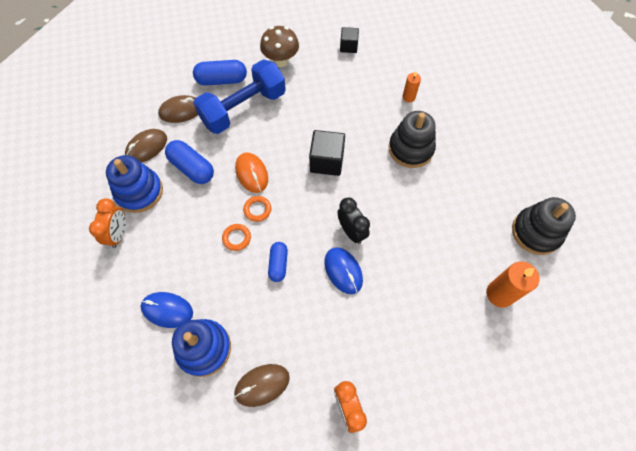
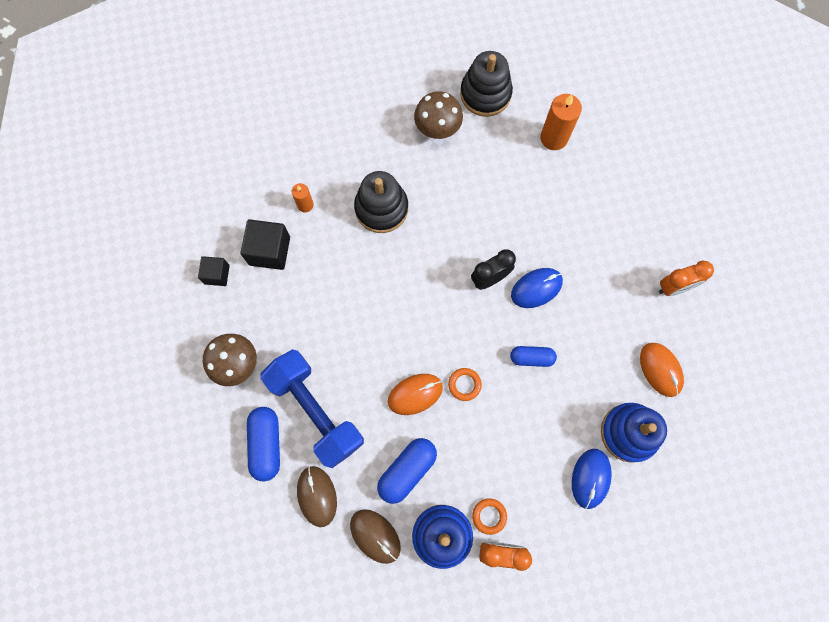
camera: 90 degrees left, 10 degrees up
(236, 238) = (501, 407): orange ring -> orange ring (489, 516)
(262, 385) = (660, 370): brown mouse -> orange mouse
(326, 161) = (398, 304): black cube -> black cube (269, 251)
(491, 191) = (437, 129): none -> brown mushroom

